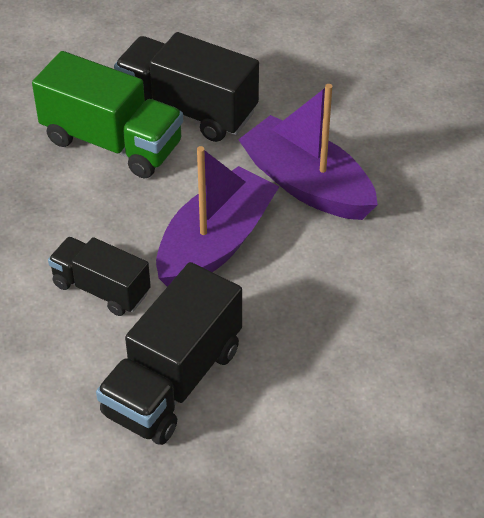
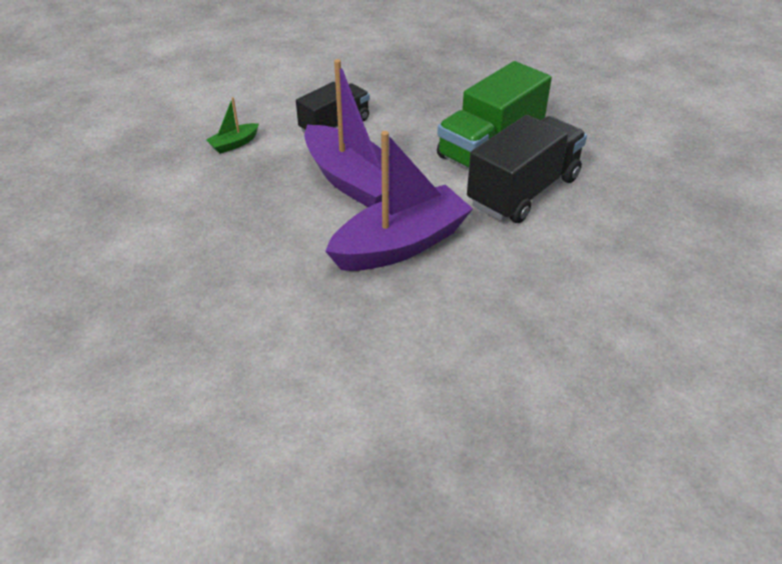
camera: 105 degrees right, 5 degrees down
(173, 381) = (234, 144): black truck -> green boat

